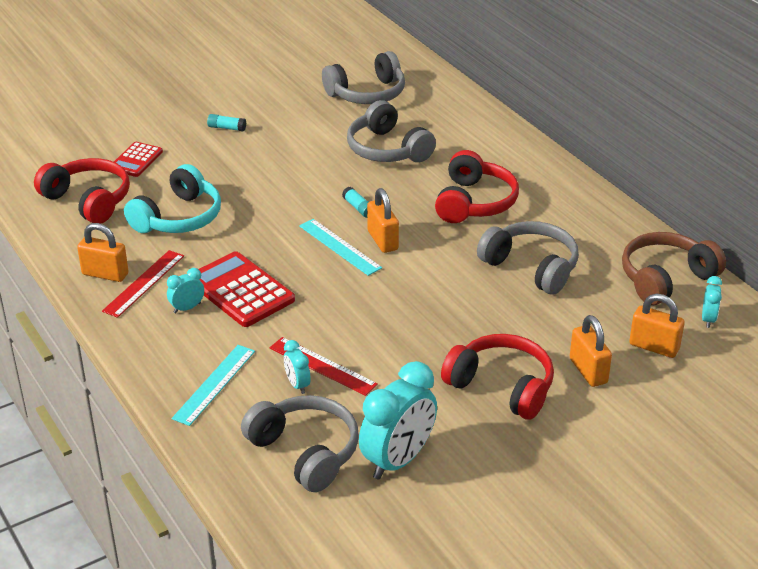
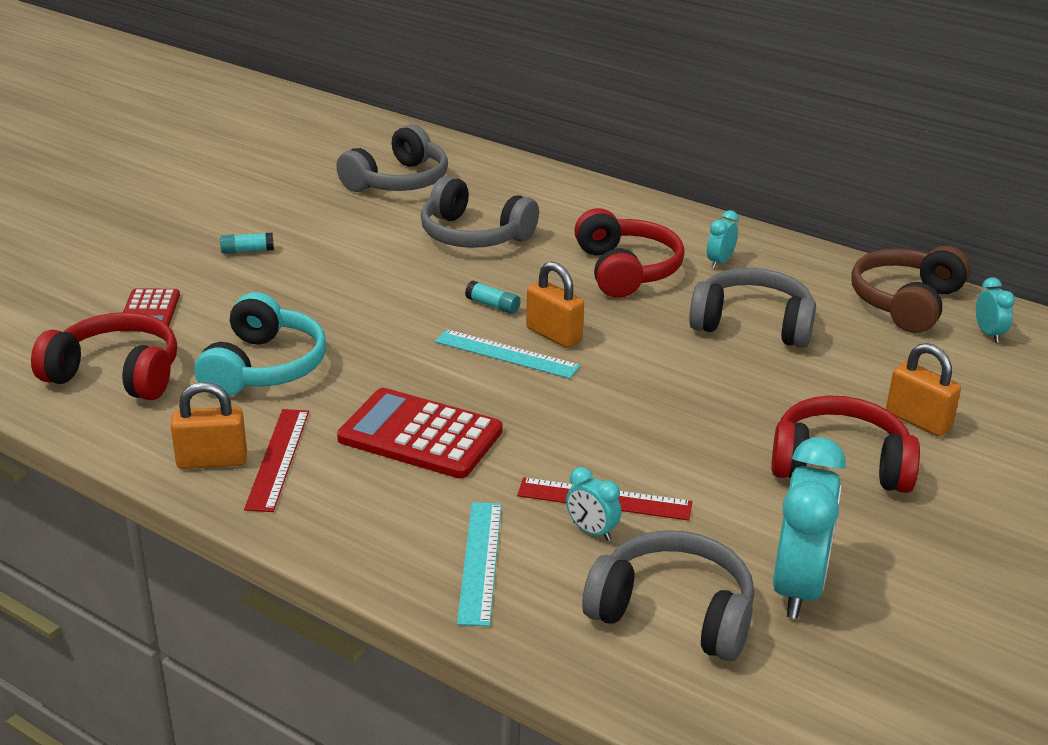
camera: 25 degrees left, 5 degrees down
(187, 308) = (364, 475): turquoise clock -> turquoise clock (719, 262)
(654, 347) = (962, 376): orange padlock -> none

